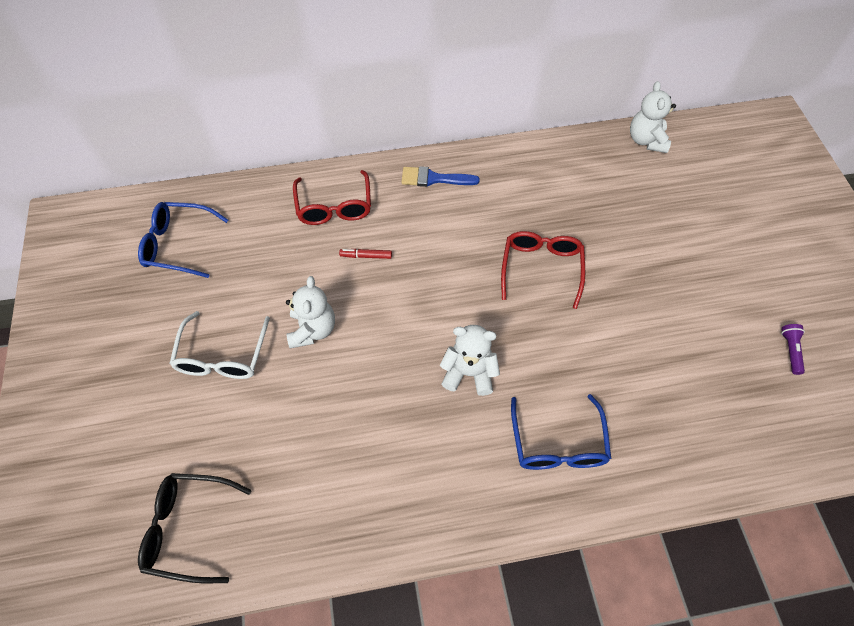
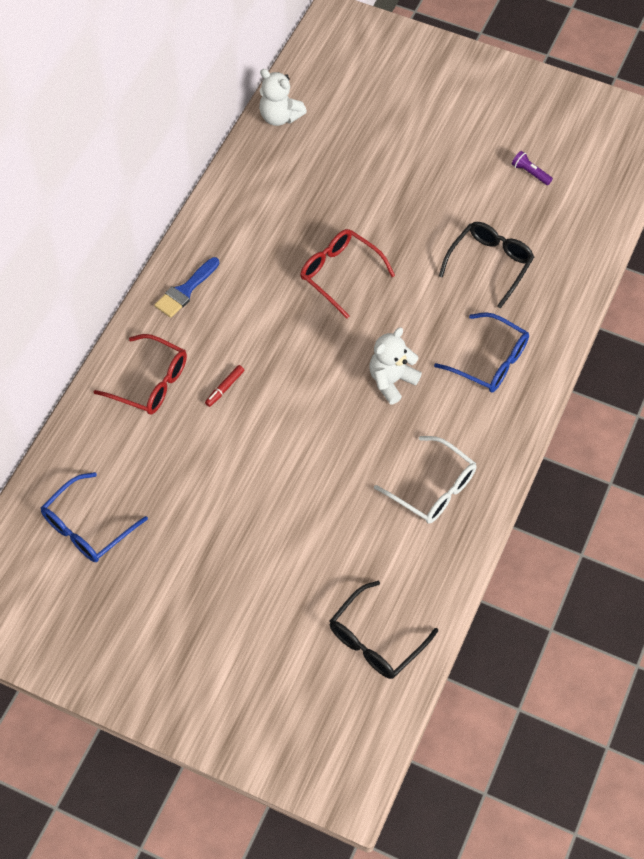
camera: 55 degrees left, 0 degrees up
(222, 356) = (238, 546): white glasses -> white glasses (433, 488)
(312, 329) = (266, 466): white teddy bear -> none
(660, 378) = (490, 264): none -> black glasses

